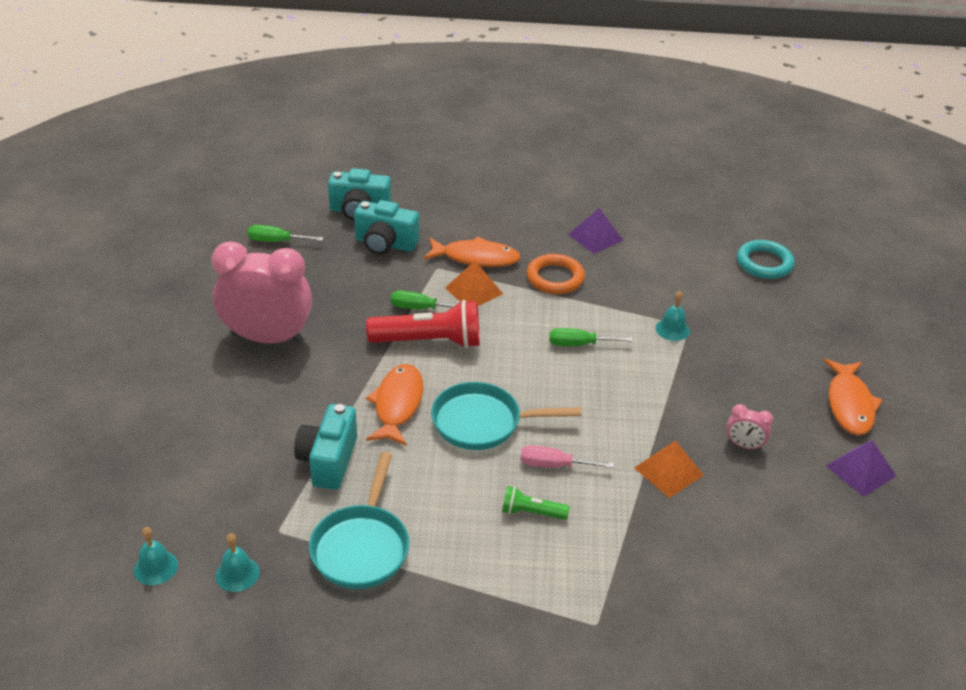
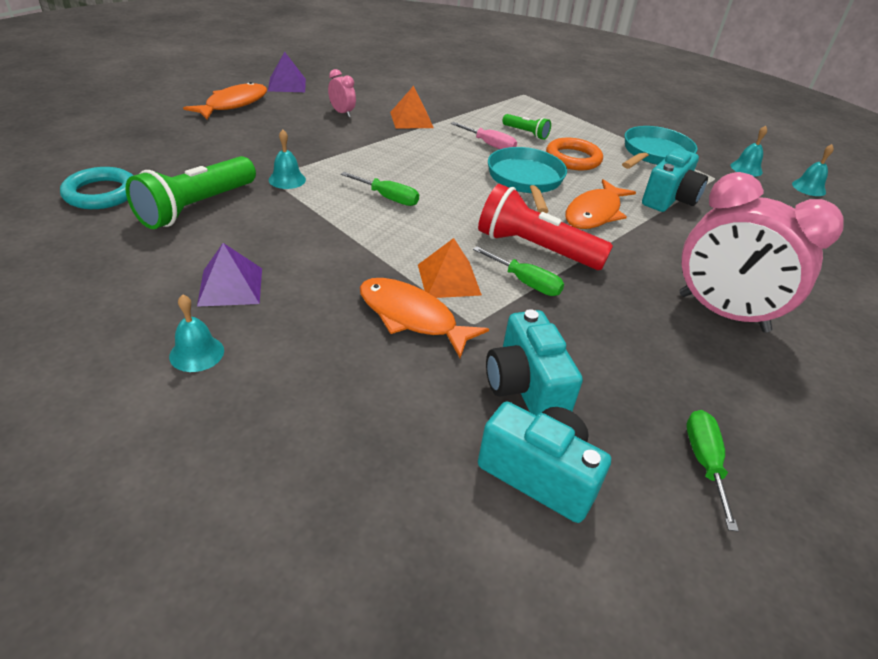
camera: 155 degrees left, 0 degrees up
(276, 241) = (704, 462): green screwdriver -> green screwdriver turned 120 degrees counterclockwise
(385, 244) = (525, 387): turquoise camera -> turquoise camera turned 150 degrees counterclockwise
(482, 422) = (526, 180): turquoise pan -> turquoise pan turned 120 degrees counterclockwise
(555, 278) = (341, 259): orange ring -> orange ring (573, 158)
(565, 202) = (197, 353): none -> turquoise bell
(692, 278) = (196, 207): none -> green flashlight

